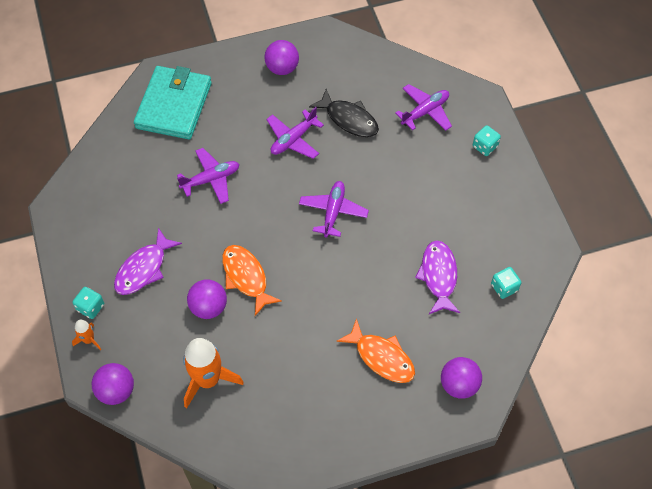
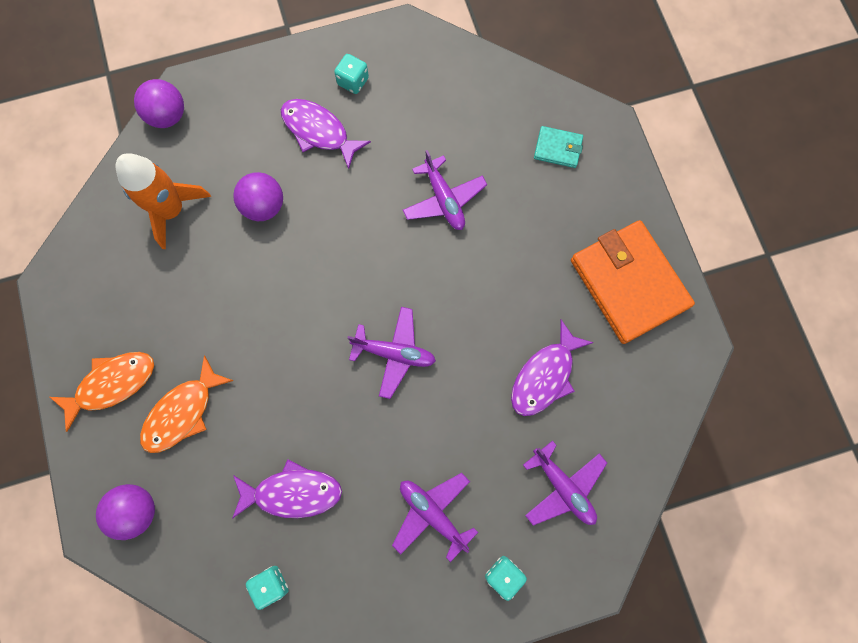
camera: 90 degrees right, 15 degrees up
(89, 340) = (231, 83): orange rocket -> none
(91, 307) = (271, 80): turquoise dice -> turquoise dice (353, 81)
(174, 105) = (557, 148): turquoise wallet -> turquoise wallet, size x0.45
(246, 277) = (302, 247): orange fish -> orange fish (112, 384)
(282, 68) = (628, 283): purple ball -> orange wallet
(293, 139) = (508, 300): purple plane -> purple plane (432, 513)
(349, 119) = (545, 376): black fish -> purple fish

